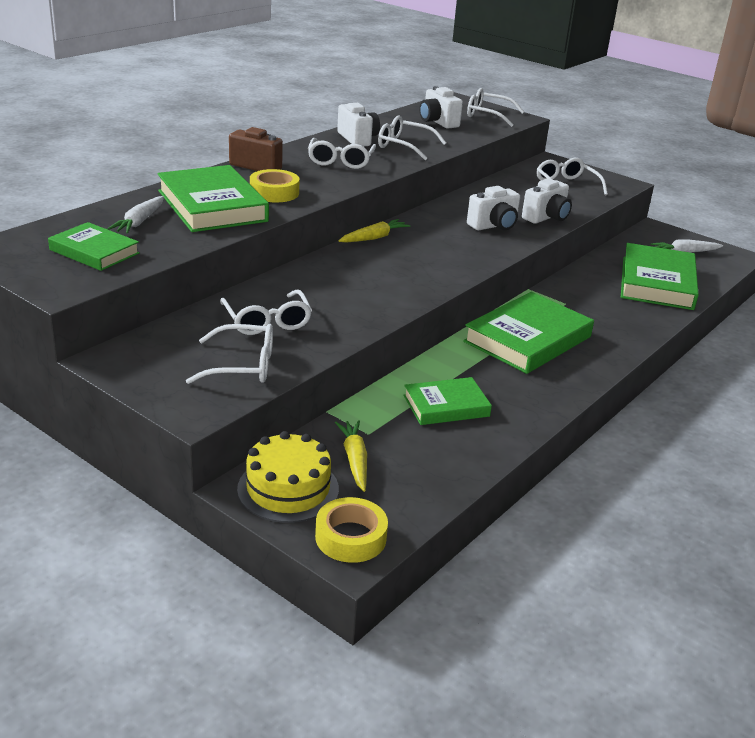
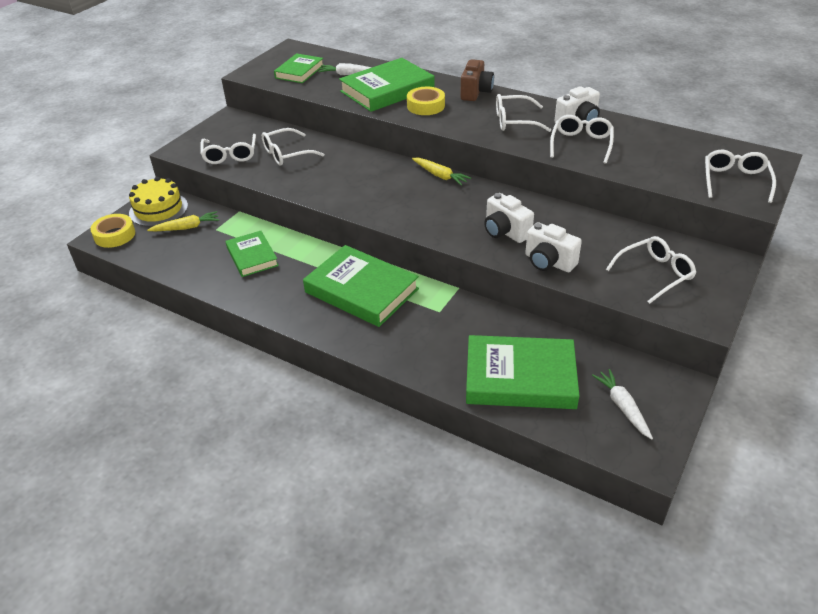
camera: 85 degrees right, 10 degrees up
(438, 122) = (674, 154): white camera -> none

